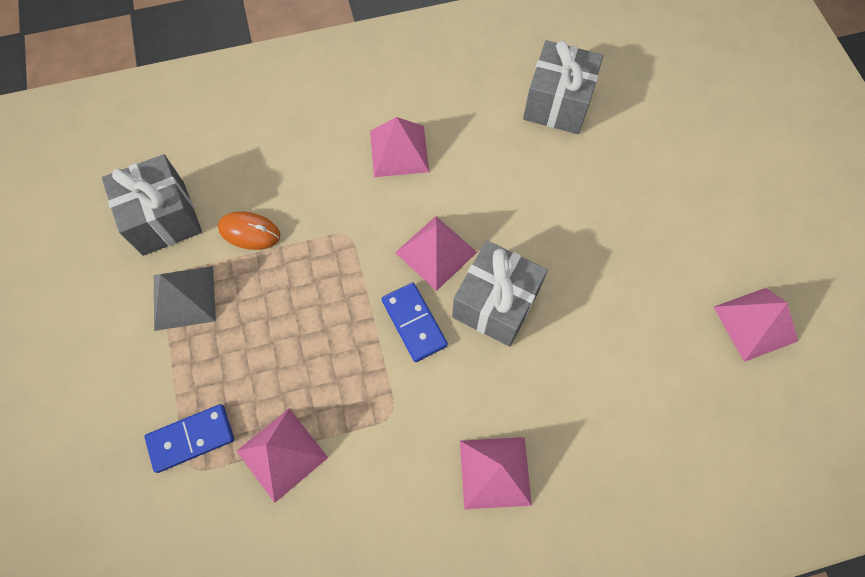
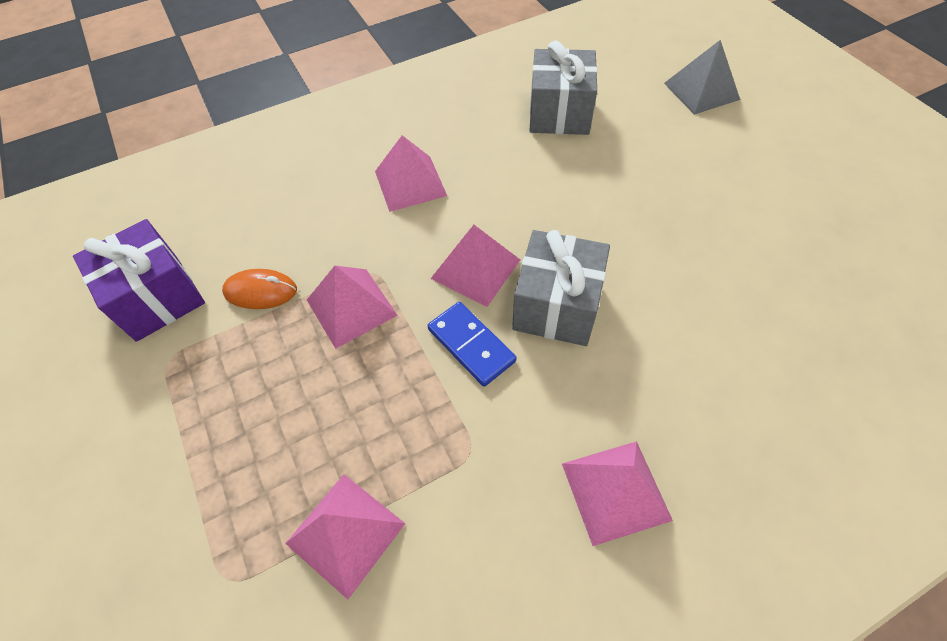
camera: 10 degrees left, 10 degrees down
(163, 218) = (157, 298): grey gift -> purple gift
(184, 297) = (192, 376): grey pyramid -> grey pyramid (701, 91)
(191, 439) = (223, 542): blue domino -> none
(755, 324) = (837, 267): pink pyramid -> pink pyramid (351, 307)

